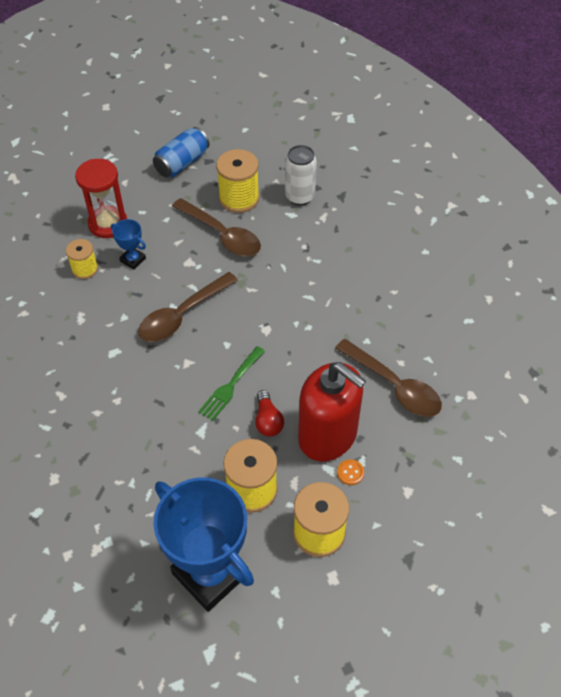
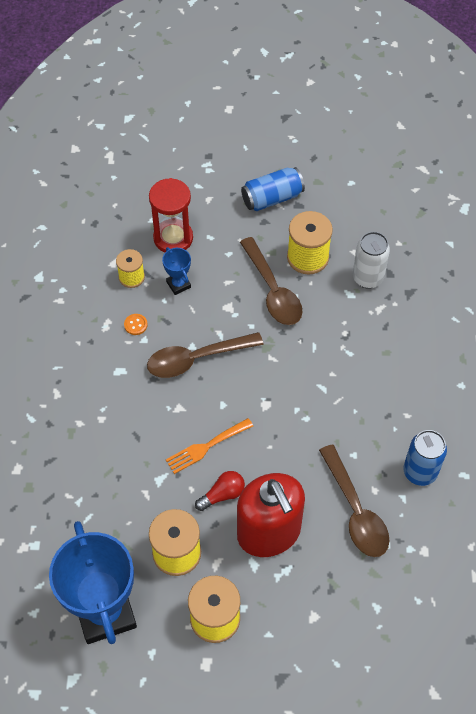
camera: 25 degrees right, 5 degrees up
(230, 386) = (206, 447): green fork -> orange fork
(268, 420) = (222, 494): red light bulb -> red light bulb turned 135 degrees counterclockwise
(350, 473) = (271, 576): orange button -> orange button (135, 325)
(431, 332) = (420, 472): none -> blue can

